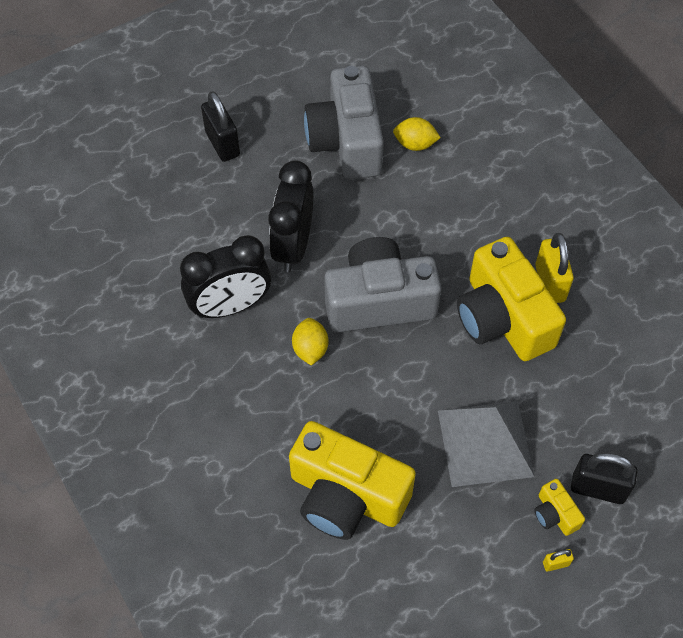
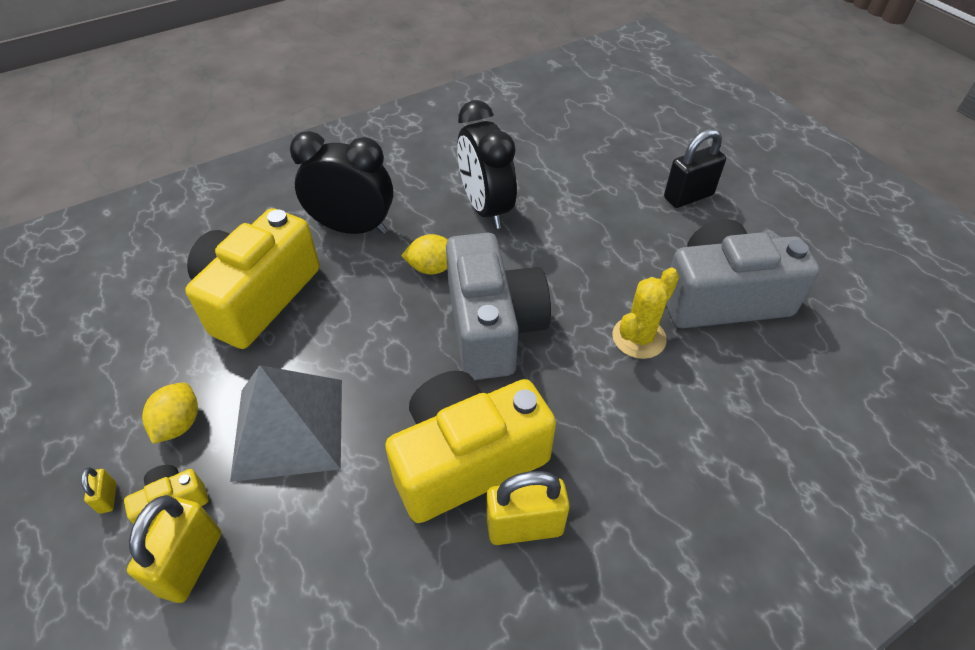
camera: 90 degrees right, 10 degrees down
(293, 245) = (563, 253): black clock -> black clock (353, 228)
(388, 201) = (639, 337): none -> yellow cactus
(415, 144) = (738, 368): yellow lemon -> yellow lemon (179, 424)
(598, 488) = (191, 563): black padlock -> yellow padlock

